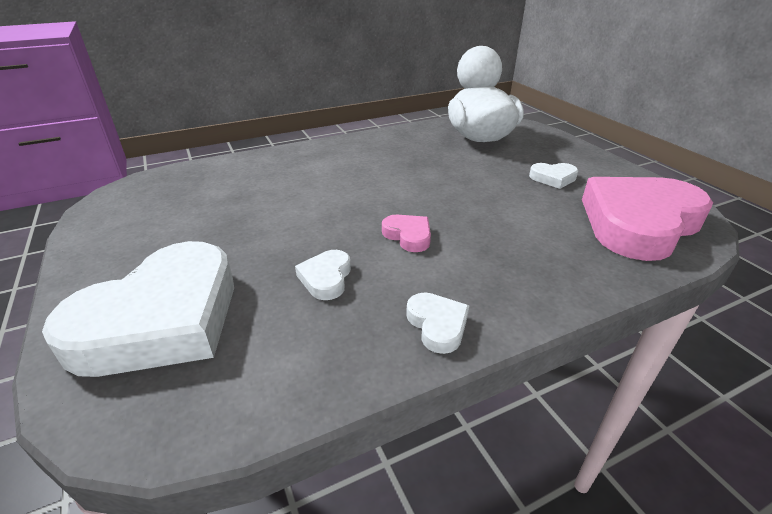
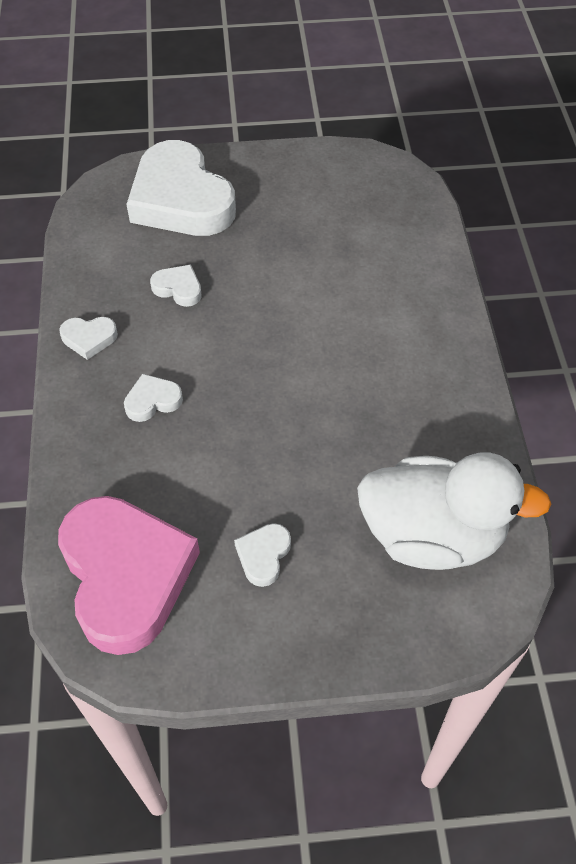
camera: 110 degrees right, 20 degrees up
(408, 236) = (209, 359): pink heart -> none
(480, 254) = (152, 401): none -> white heart

